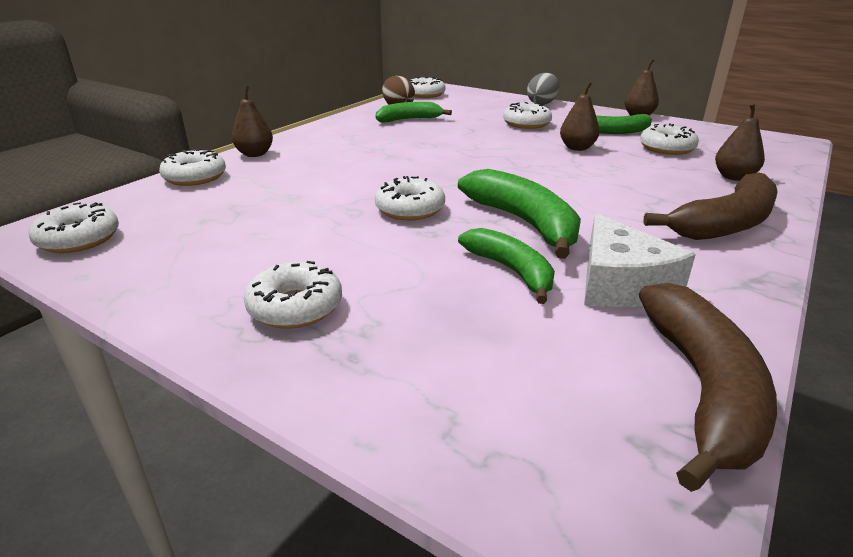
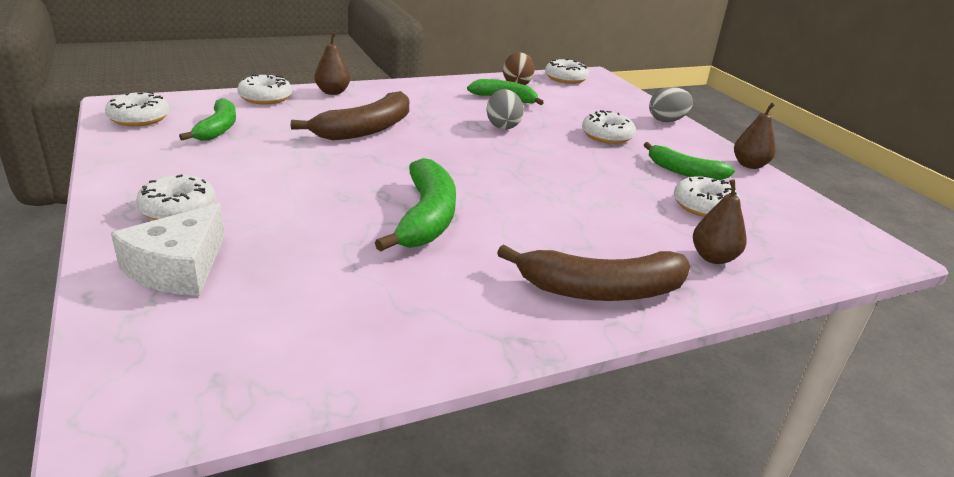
camera: 30 degrees right, 0 degrees up
(410, 209) = (362, 174): white donut -> none
(446, 138) = (502, 126): none -> grey egg
(511, 271) = (346, 246): green banana -> green banana (218, 128)
(577, 148) = (608, 174): brown pear -> none
(620, 283) = (406, 290): white cheese -> white cheese (178, 267)
(703, 389) = (315, 377): brown banana -> brown banana (366, 129)

